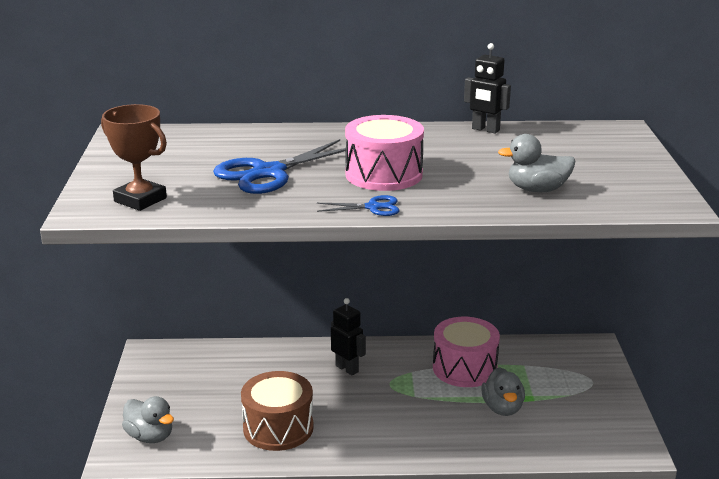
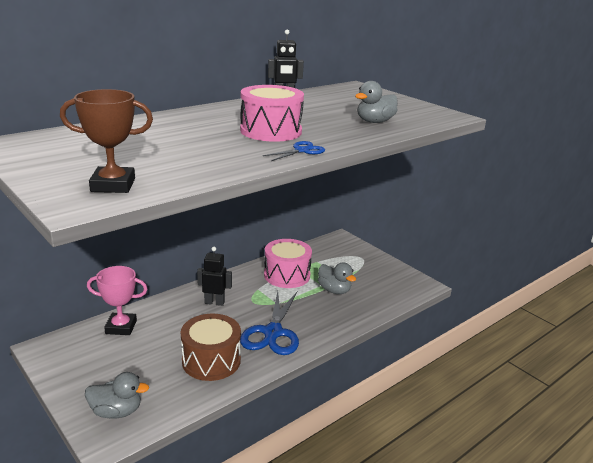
camera: 40 degrees left, 0 degrees up
(231, 358) = (121, 327): none -> pink trophy
(268, 173) = (187, 146): blue scissors -> blue scissors (273, 333)

